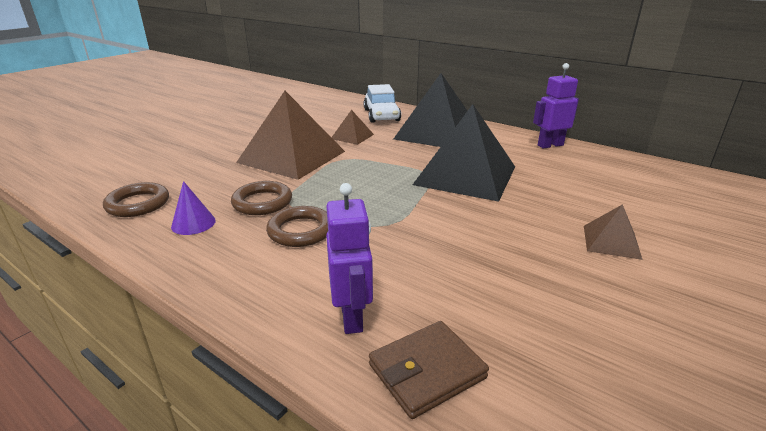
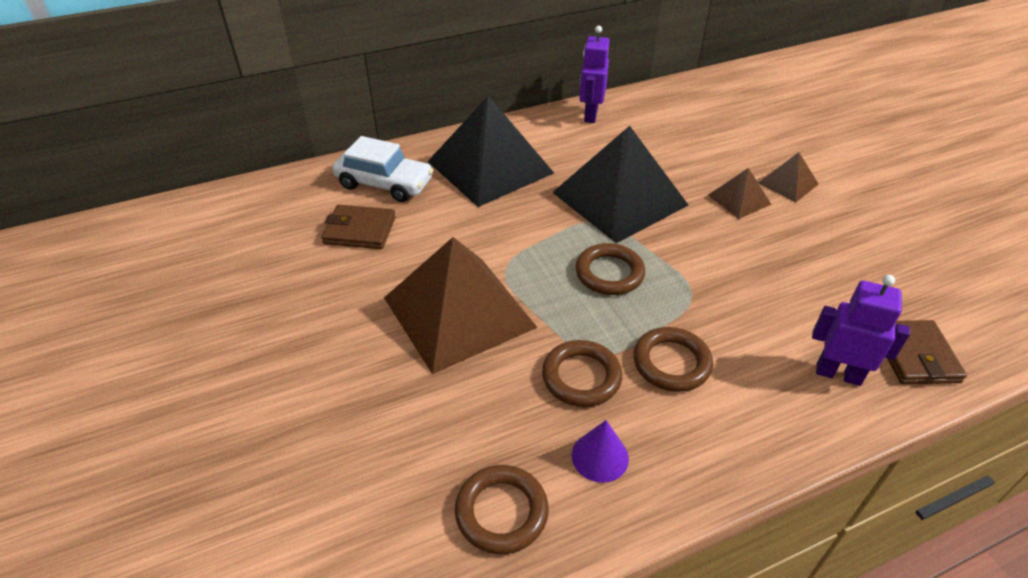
camera: 60 degrees left, 15 degrees up
(334, 120) = (360, 230): none -> brown wallet
(352, 136) = (437, 236): brown pyramid -> brown pyramid (739, 199)
(375, 189) = (609, 273): none -> brown ring

